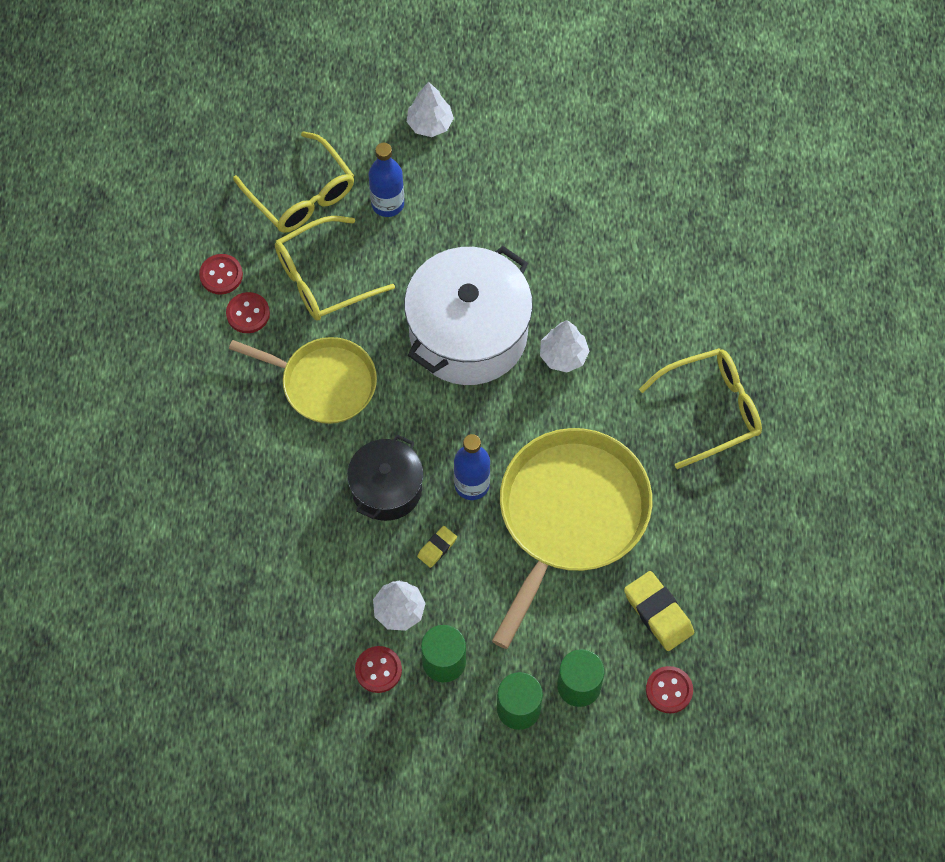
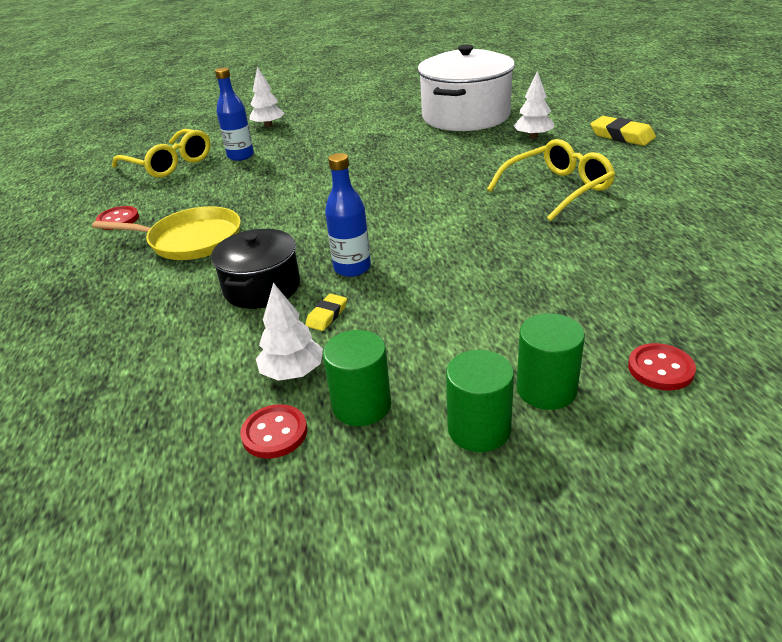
camera: 10 degrees left, 30 degrees down
(221, 275) = (95, 207): red button -> none
(323, 278) = (188, 192): yellow glasses -> none
(468, 333) = (322, 194): white pot -> white pot (466, 116)
(563, 356) = (411, 189): white tree -> white tree (533, 137)
(570, 515) = (462, 266): yellow pan -> none
(658, 613) = (600, 311): yellow eraser -> yellow eraser (622, 136)

